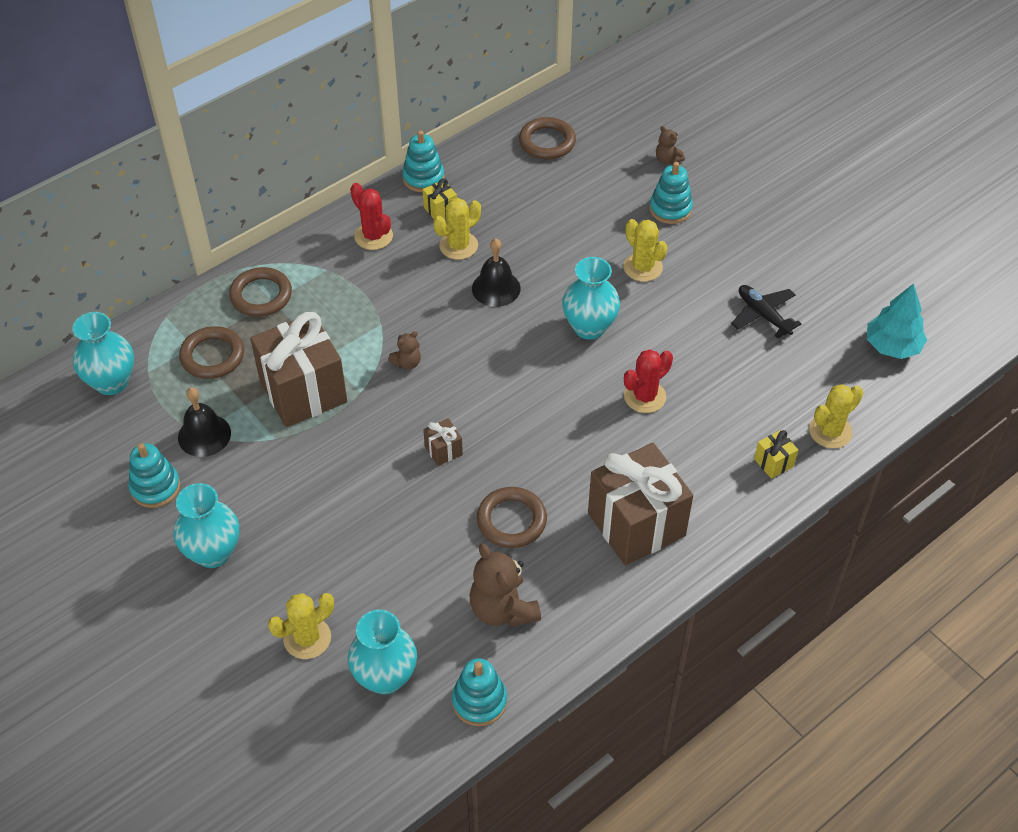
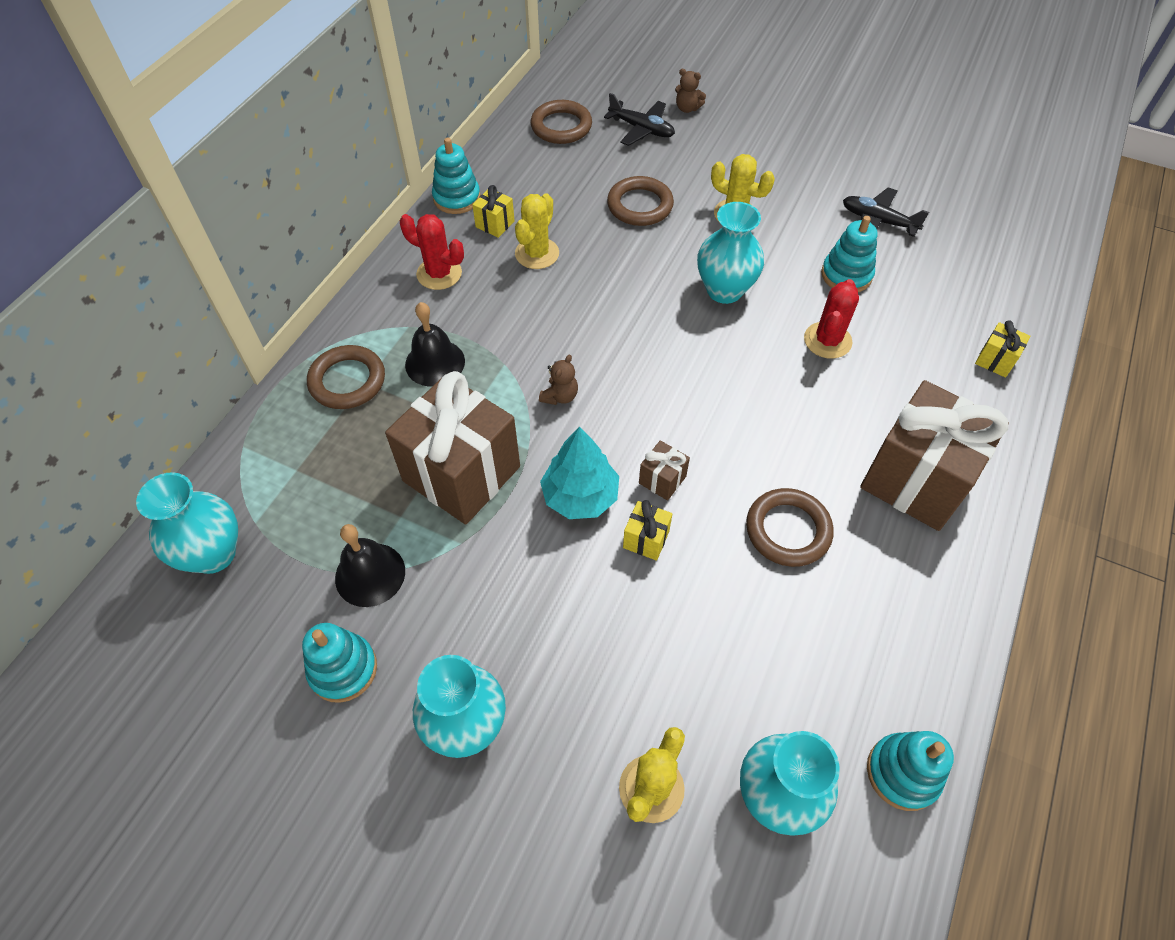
camera: 25 degrees left, 5 degrees up
(212, 356) = (327, 472): brown ring -> brown ring (640, 205)
(404, 486) = (646, 539): none -> yellow gift
(496, 288) = (604, 283): black bell -> black bell (435, 362)
(503, 609) = (849, 641): brown teddy bear -> none
(614, 166) = (641, 129): none -> black plane
(670, 209) = (722, 152): turquoise stacking toy -> turquoise stacking toy (846, 275)
(830, 431) = (1021, 309): yellow cactus -> none
(892, 346) = (1010, 210): turquoise tree -> turquoise tree (580, 496)

